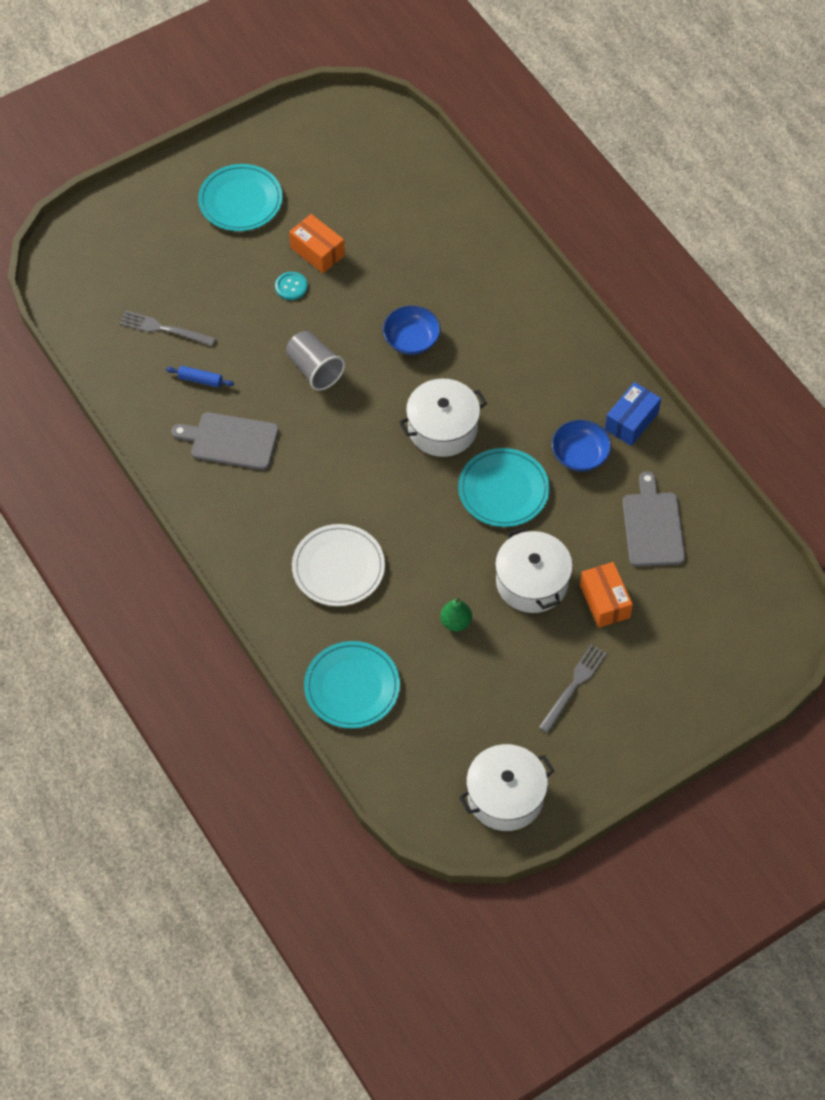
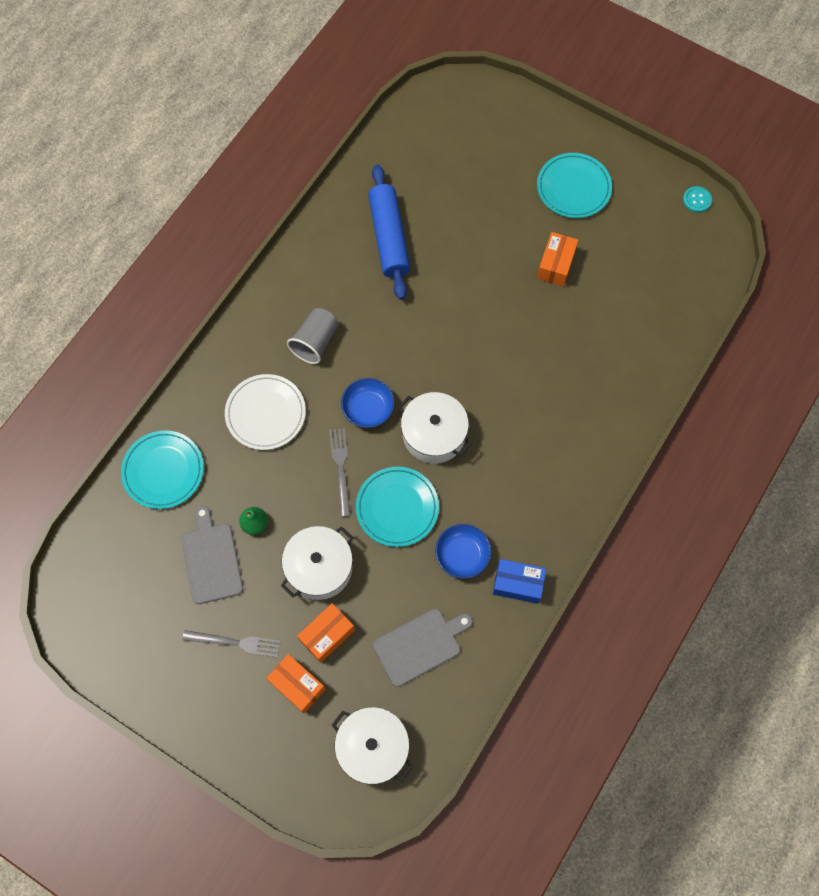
camera: 65 degrees right, 10 degrees up
(164, 329) = (422, 191): grey fork -> grey fork (341, 468)
(200, 380) = (389, 238): blue rolling pin -> blue rolling pin, size x2.48
(230, 441) = (344, 284): grey cutting board -> grey cutting board (211, 559)
(291, 287) = (511, 261): turquoise button -> turquoise button (697, 200)
(314, 369) = (441, 314): grey cup -> grey cup (315, 342)
(411, 339) = (508, 373): blue bowl -> blue bowl (368, 408)
(505, 796) = (112, 630): white pot -> white pot (373, 747)
(643, 646) = (297, 685): none -> orange box

